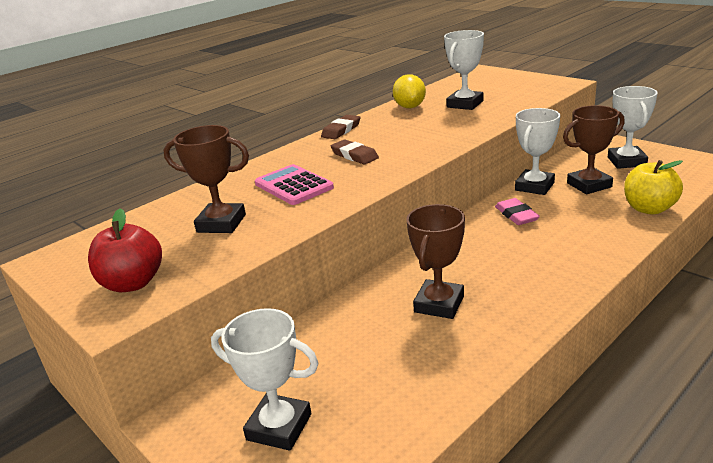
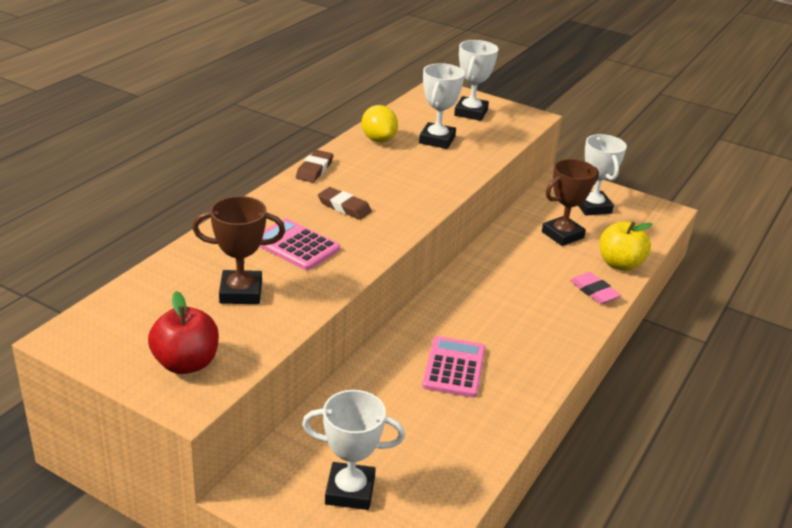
camera: 20 degrees left, 5 degrees up
(439, 304) = (454, 368): brown trophy -> pink calculator
(516, 215) = (501, 269): pink eraser -> pink eraser (594, 291)
(534, 186) = (511, 235): white trophy -> white trophy (471, 112)

